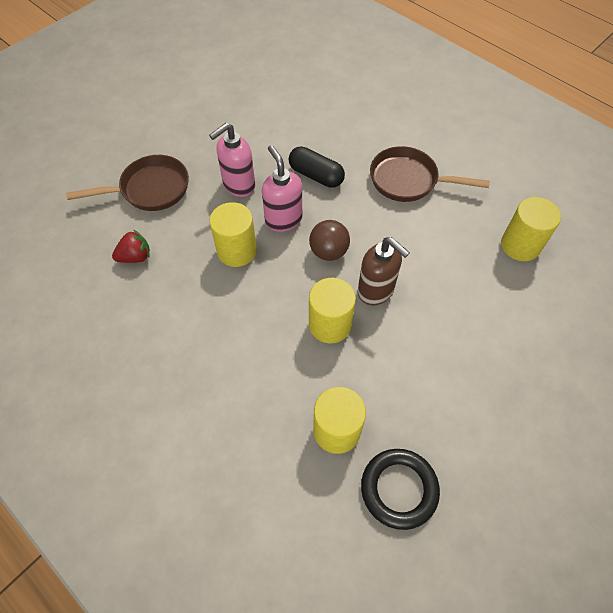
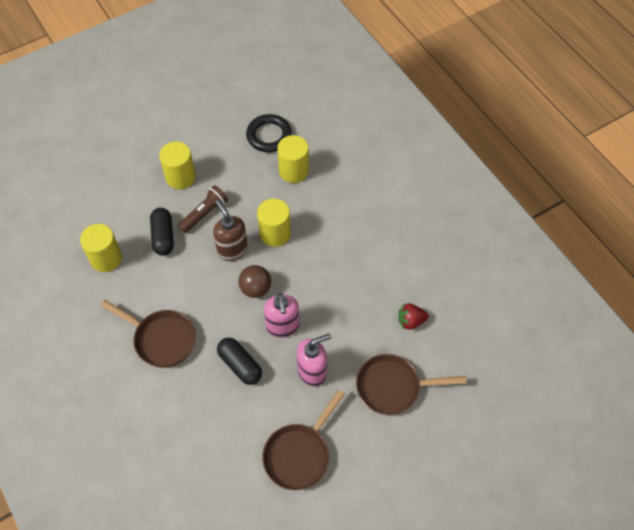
camera: 165 degrees left, 0 degrees up
(233, 121) = (299, 454): none -> brown pan
(237, 251) = (328, 307): yellow cylinder -> yellow cylinder (180, 177)
(434, 329) = (204, 213): none -> brown flashlight
(469, 286) = (163, 236): none -> black capsule

